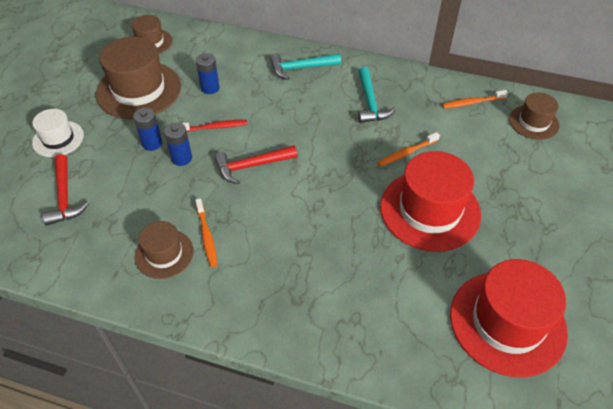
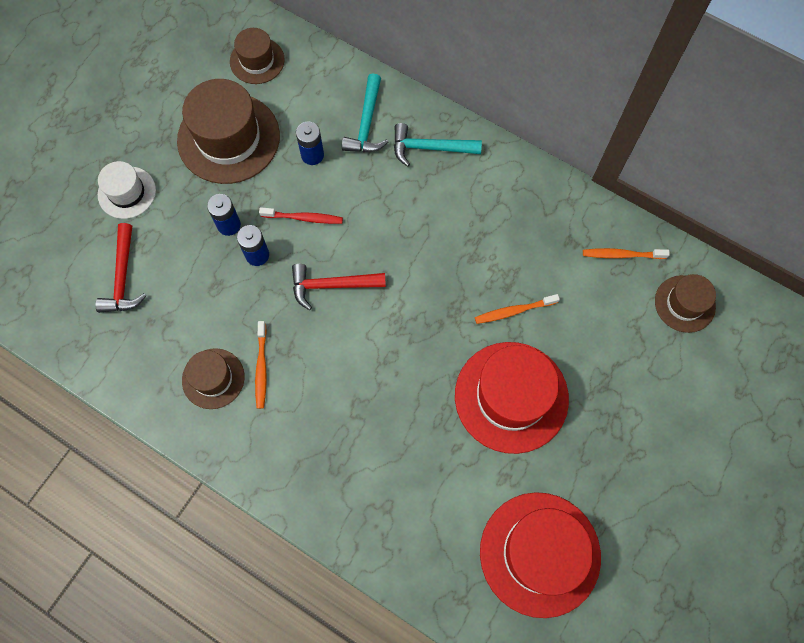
camera: 15 degrees right, 20 degrees up
(370, 102) = (497, 224): turquoise hammer -> turquoise hammer (366, 123)

